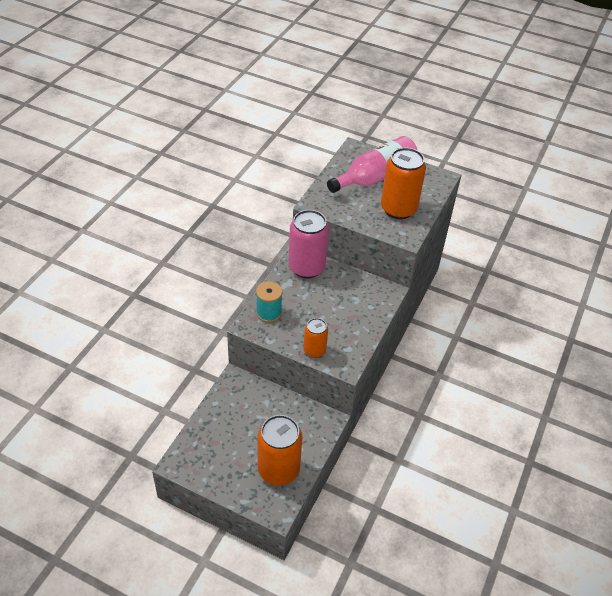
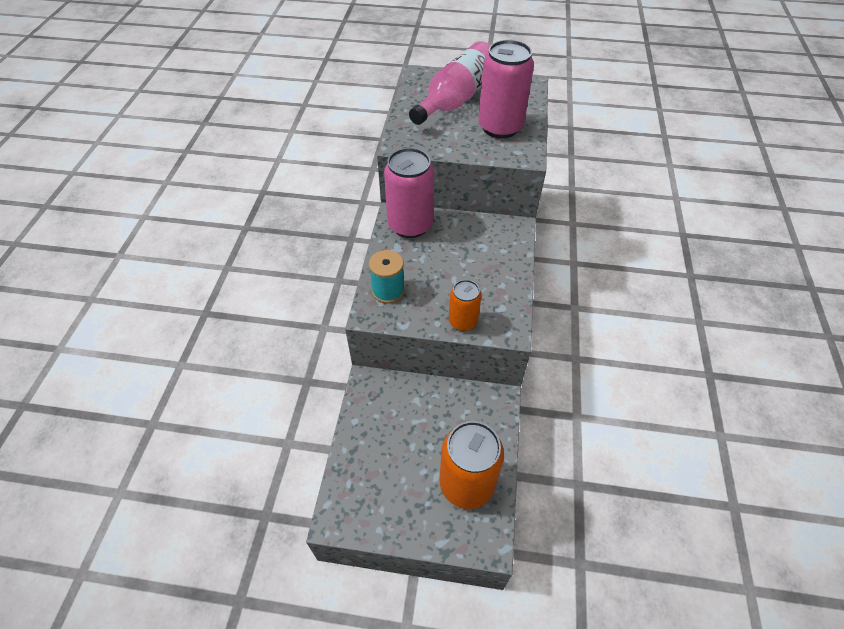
camera: 15 degrees left, 5 degrees up
(398, 209) = (500, 127): orange can -> pink can

